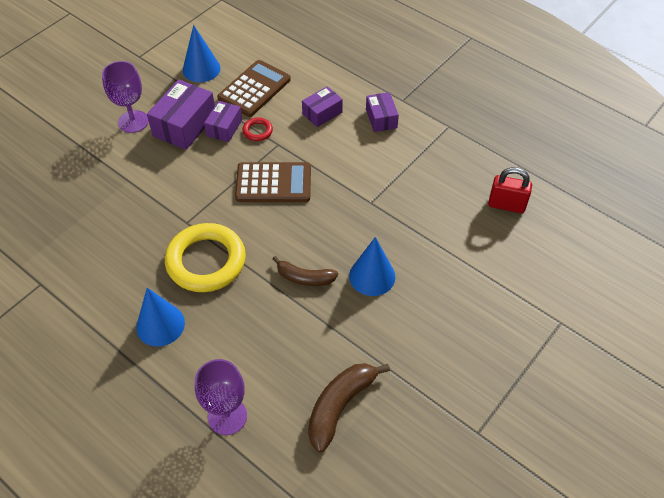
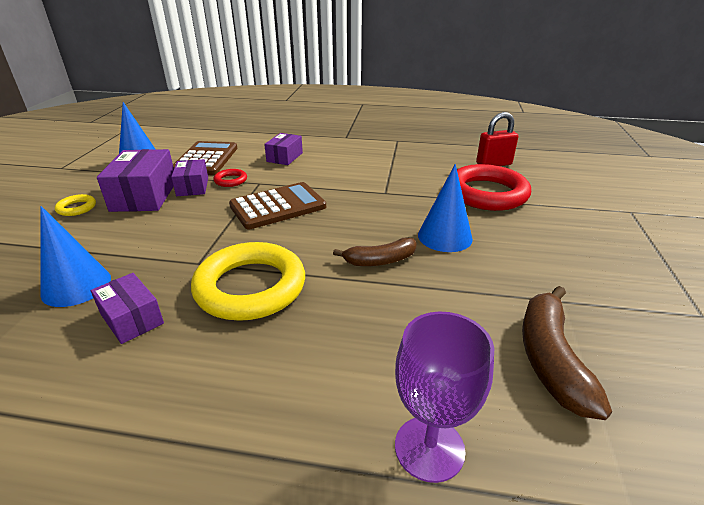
camera: 30 degrees left, 20 degrees down
(133, 121) = (76, 208): purple goblet -> yellow ring
(160, 325) = (232, 376): blue cone -> blue cone (76, 286)
(381, 118) = (340, 148): purple box -> purple box (132, 318)
(456, 243) = (487, 193): none -> red ring

